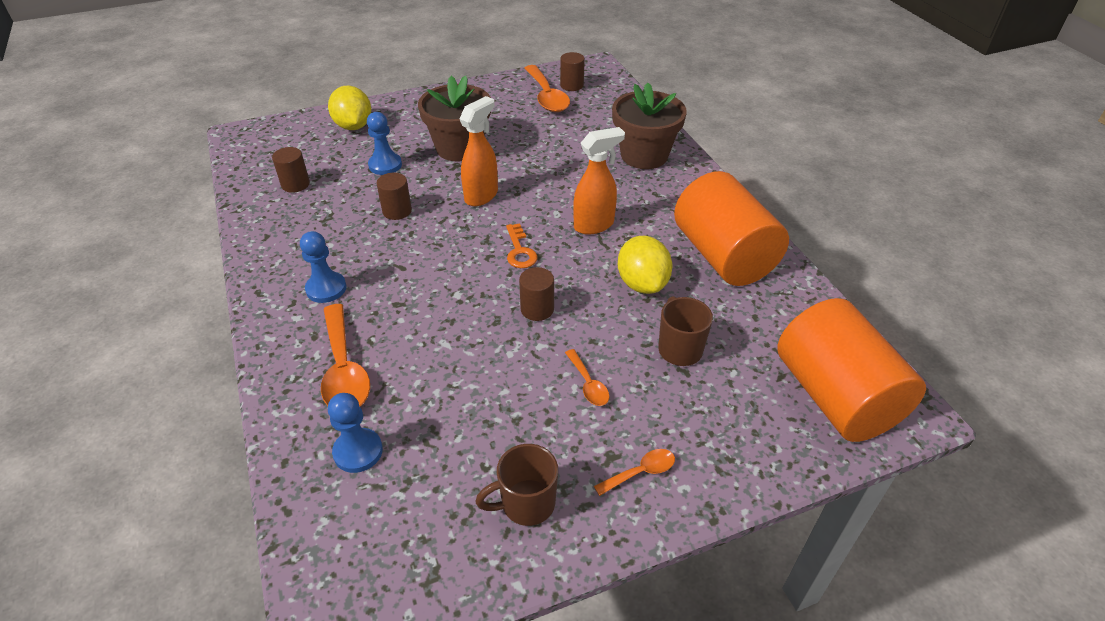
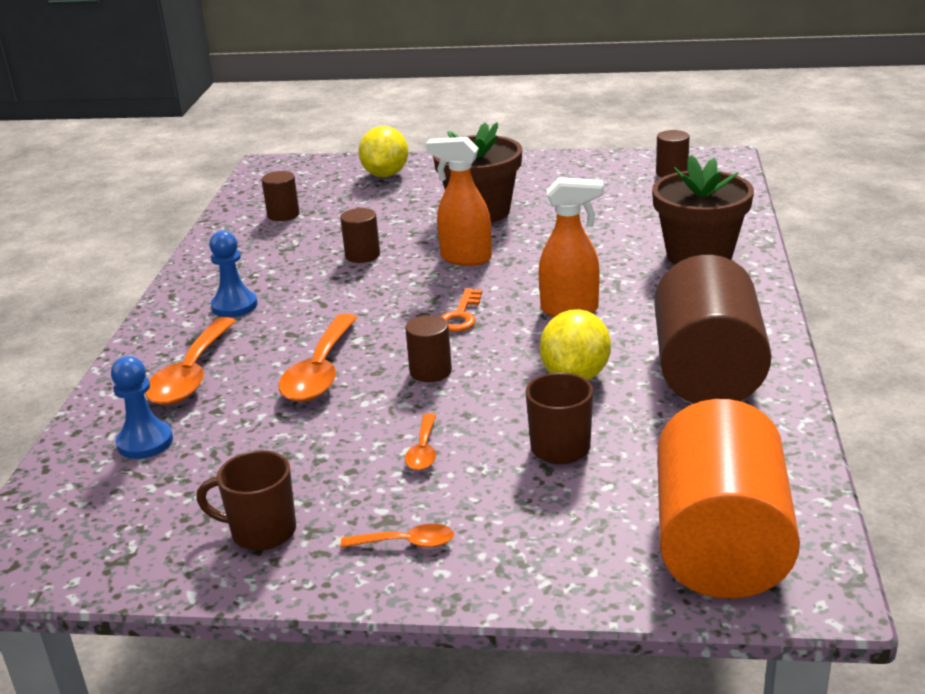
camera: 30 degrees right, 15 degrees down
(385, 165) = (387, 214): blue pawn -> none
(481, 196) = (465, 258): orange spray bottle -> orange spray bottle turned 135 degrees counterclockwise
(547, 96) = (629, 179): orange spoon -> orange spoon (320, 371)
(723, 256) = (707, 372): orange cylinder -> brown cylinder

